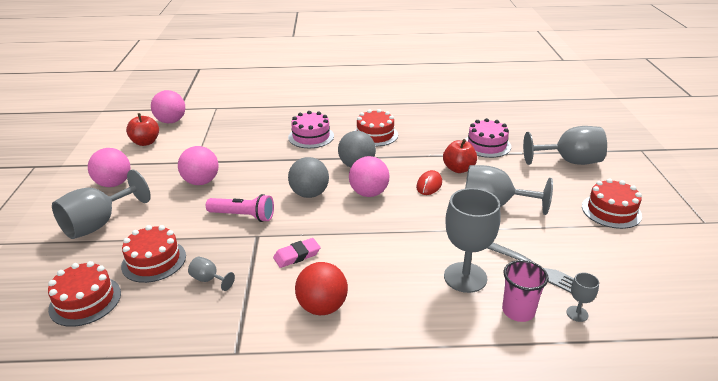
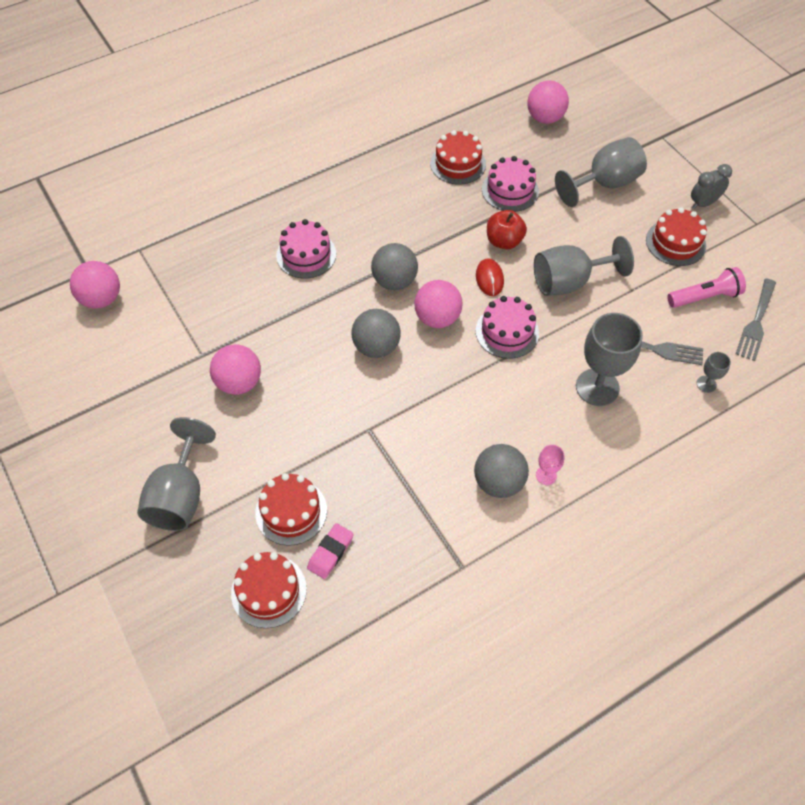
camera: 30 degrees left, 25 degrees up
(114, 184) = (135, 432): pink ball -> pink ball (545, 118)
(146, 142) = (105, 350): red apple -> none
(209, 280) = (368, 505): grey goblet -> none
(243, 216) = (331, 410): pink flashlight -> pink flashlight (704, 297)
(297, 255) = (429, 435): pink eraser -> pink eraser (330, 552)
(322, 307) = (498, 482): red ball -> grey ball
(367, 319) = (546, 475): none -> pink goblet
(375, 135) = (378, 221): red cake -> red cake (458, 164)
(416, 217) = (507, 332): none -> pink cake
(518, 311) = (660, 404): pink cup -> none
(655, 195) = (703, 203): none -> grey clock
(662, 288) = (756, 323): none -> grey fork

